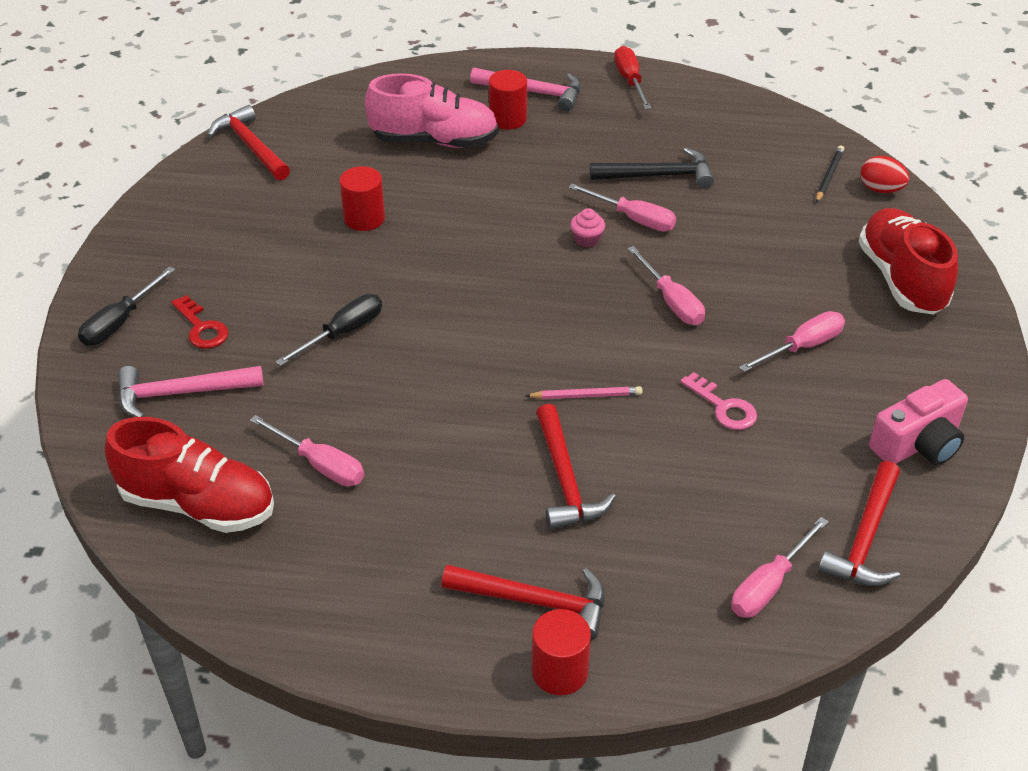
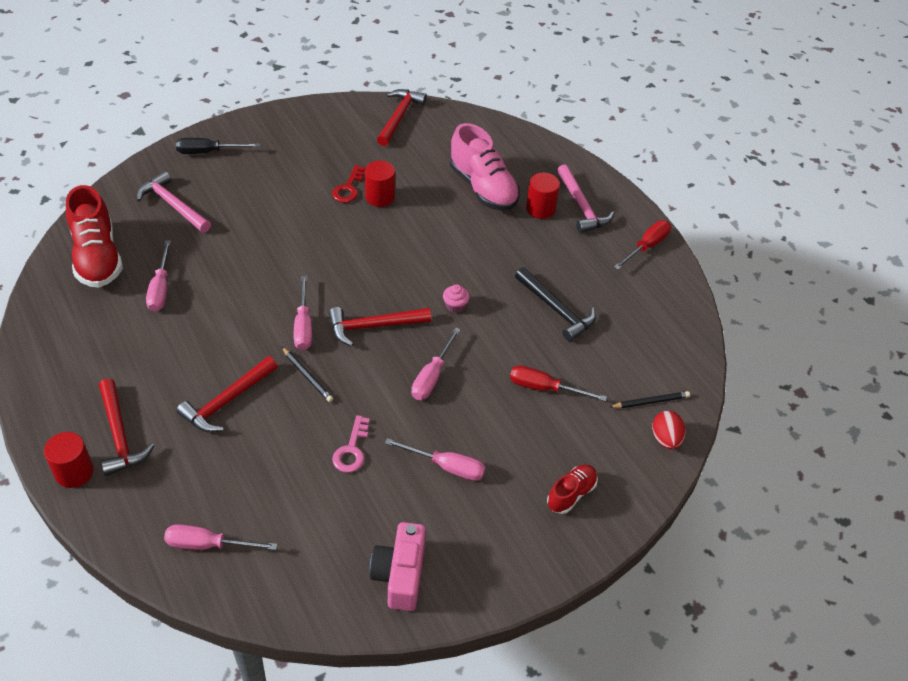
camera: 50 degrees right, 5 degrees up
(202, 328) = (229, 184): red key -> red key (348, 188)
(343, 332) = (273, 241): black screwdriver -> none
(586, 396) = (307, 376): pink pencil -> black pencil
(633, 219) = (498, 318): pink screwdriver -> pink screwdriver (303, 326)
(755, 233) = (544, 388): none -> red screwdriver
(865, 538) = (286, 580): red hammer -> red hammer (373, 326)
(901, 279) = (571, 494): red shoe -> red shoe, size x0.54
(918, 444) = (400, 575): pink camera -> pink camera turned 75 degrees clockwise

